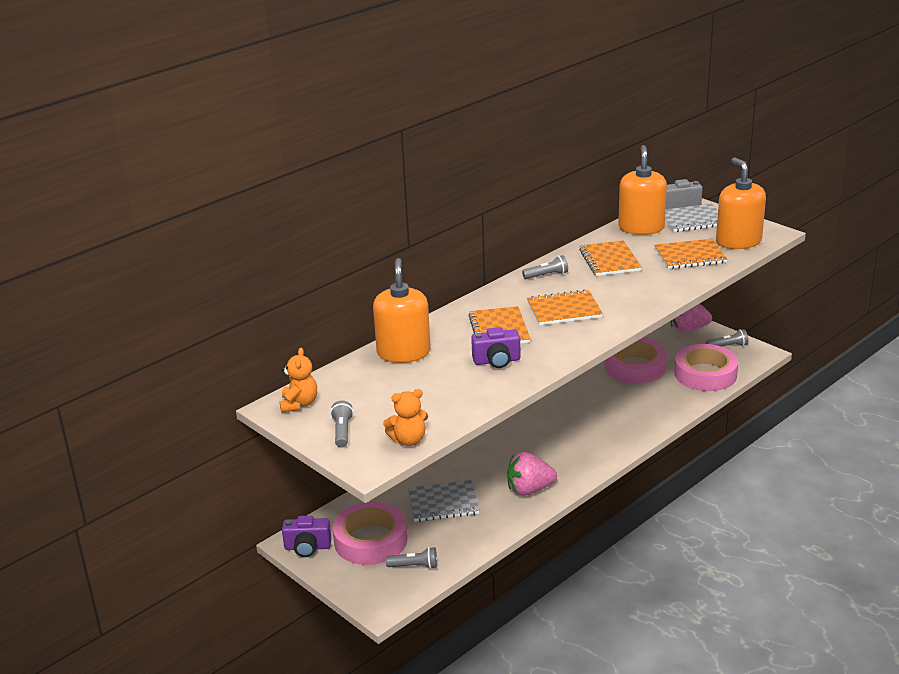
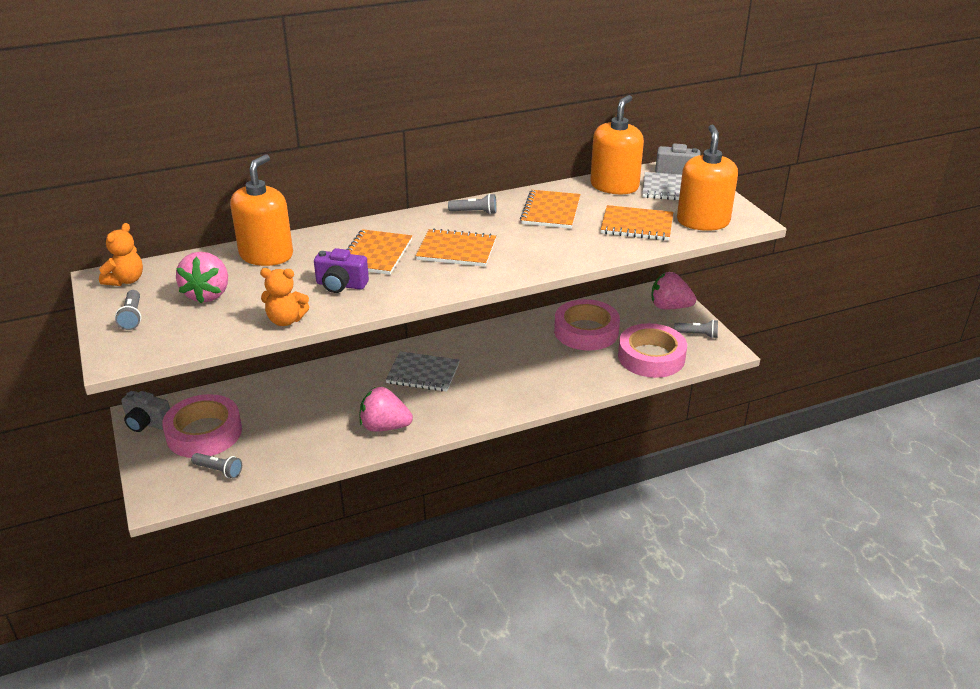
camera: 20 degrees right, 5 degrees up
(307, 547) = (147, 423): purple camera -> grey camera
(342, 431) = (132, 317): grey flashlight -> grey flashlight turned 150 degrees clockwise
(388, 397) = (207, 294): none -> pink strawberry
(408, 440) = (179, 342): orange teddy bear -> orange teddy bear (286, 320)
(443, 503) = (297, 416): grey notebook -> grey notebook (423, 373)

